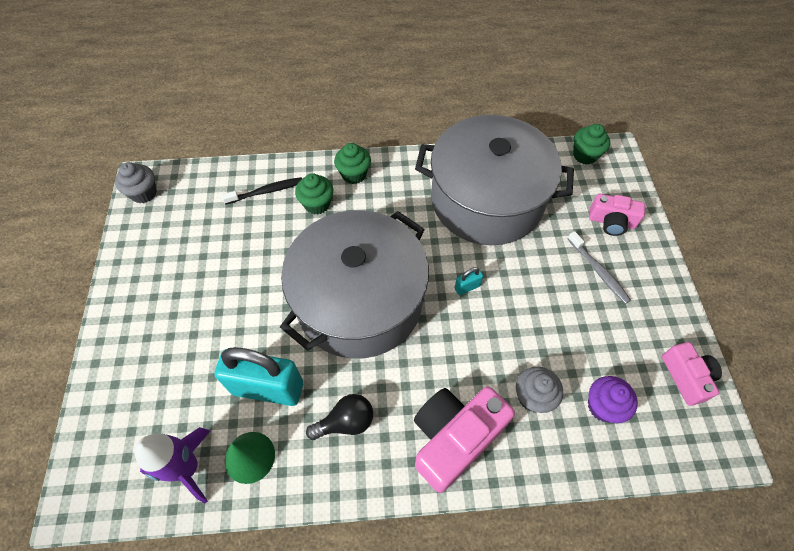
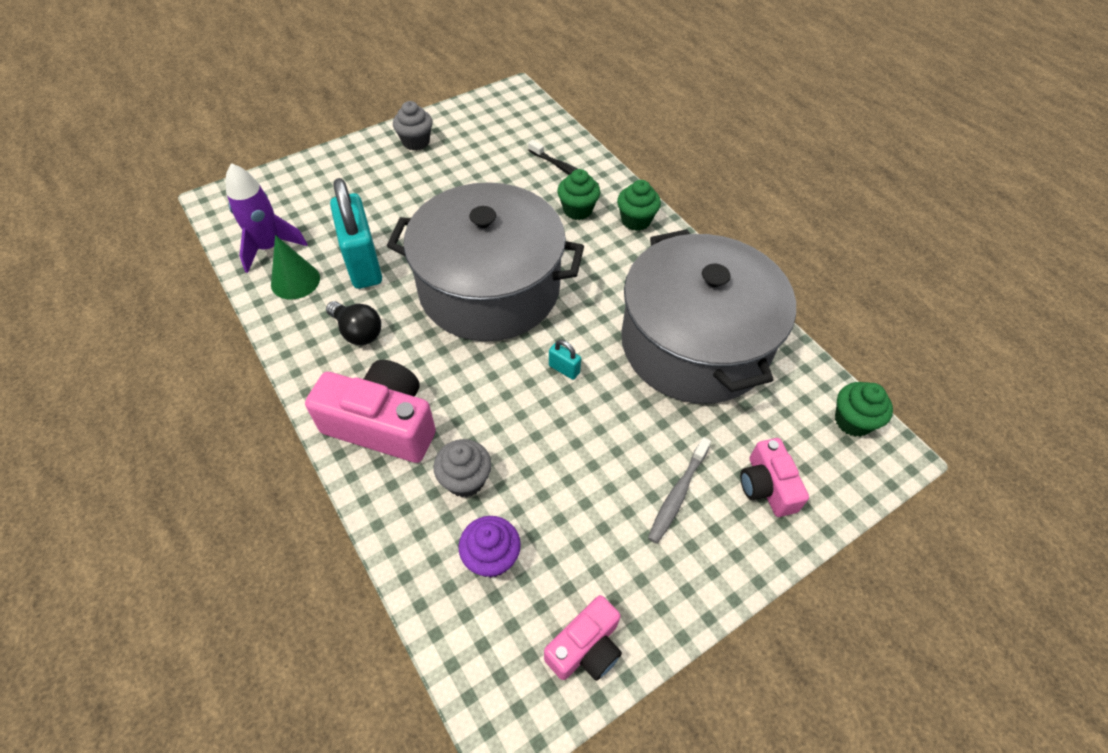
camera: 60 degrees right, 5 degrees down
(144, 193) = (502, 100): grey cupcake -> grey cupcake (416, 142)

